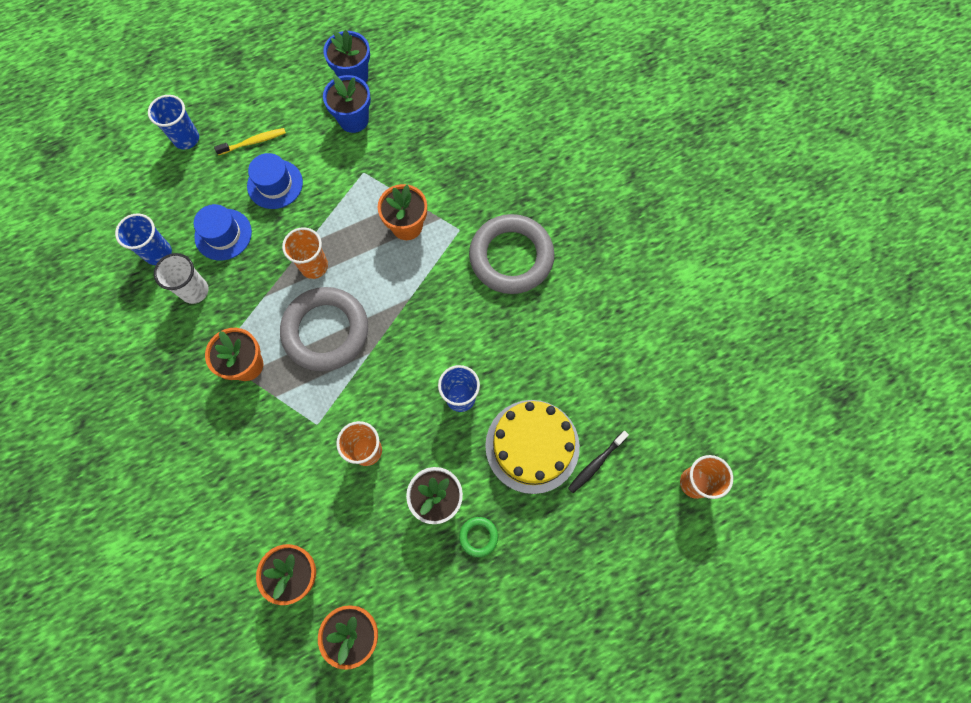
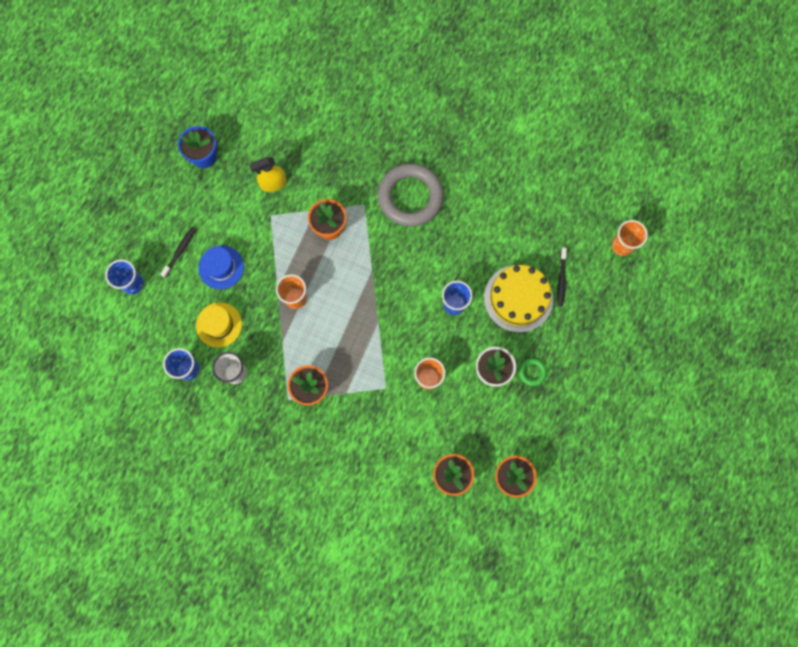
camera: 40 degrees left, 5 degrees up
(223, 234) = (219, 325): blue hat -> yellow hat
(253, 142) = (180, 251): yellow toothbrush -> black toothbrush
(326, 331) = (340, 331): grey ring -> none
(353, 120) = (232, 186): blue flower pot -> none
(392, 146) = (273, 183): none -> yellow spray bottle

